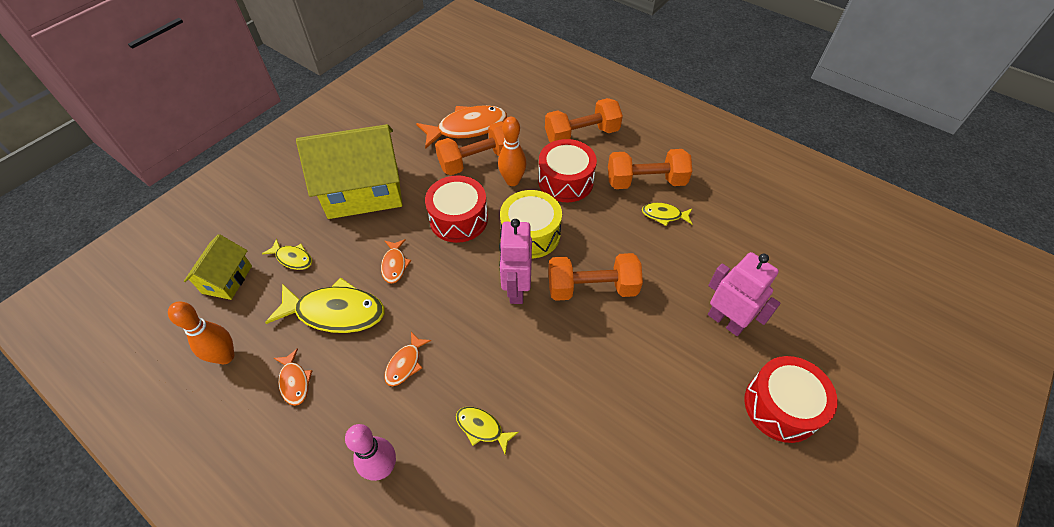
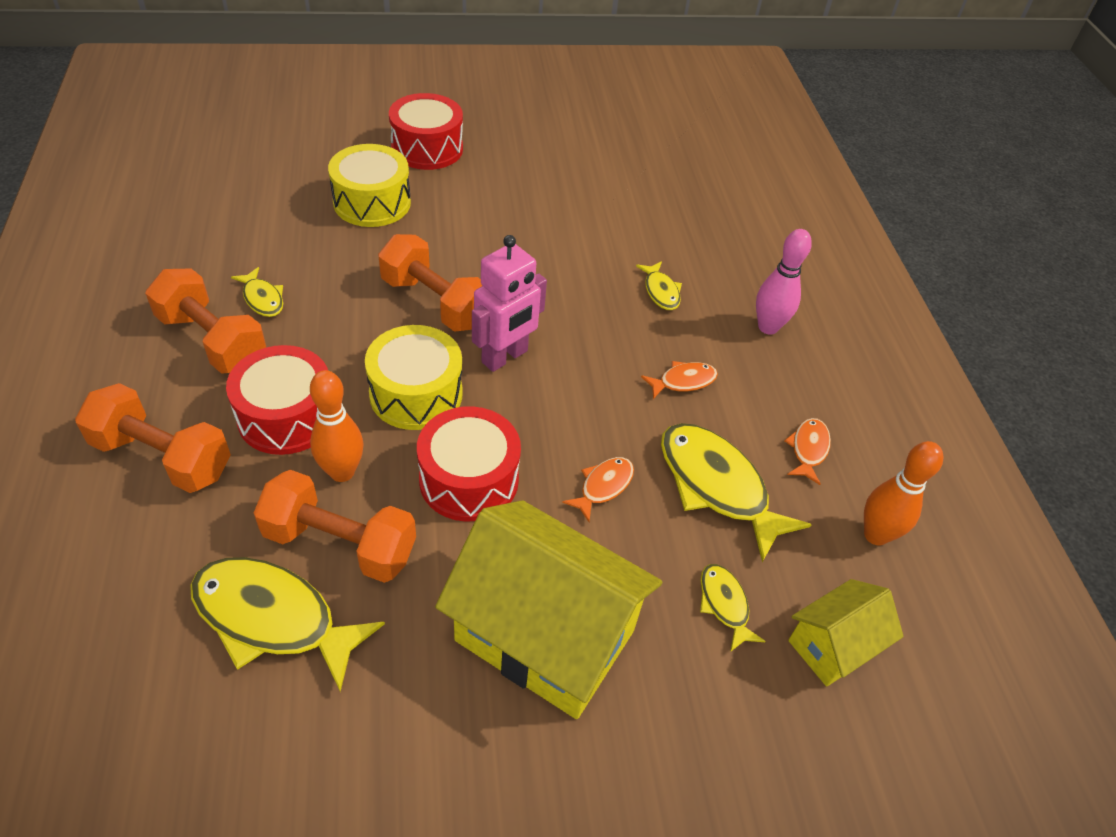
camera: 140 degrees left, 5 degrees down
(467, 128) = (273, 619): orange fish -> yellow fish
(726, 321) = (372, 202): pink robot -> yellow drum

